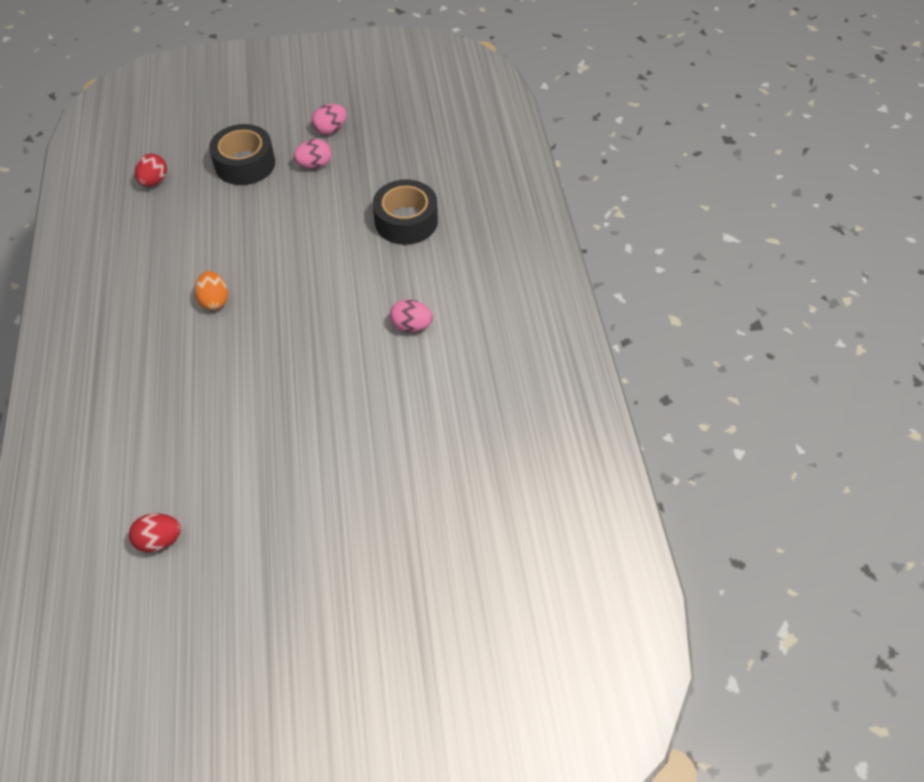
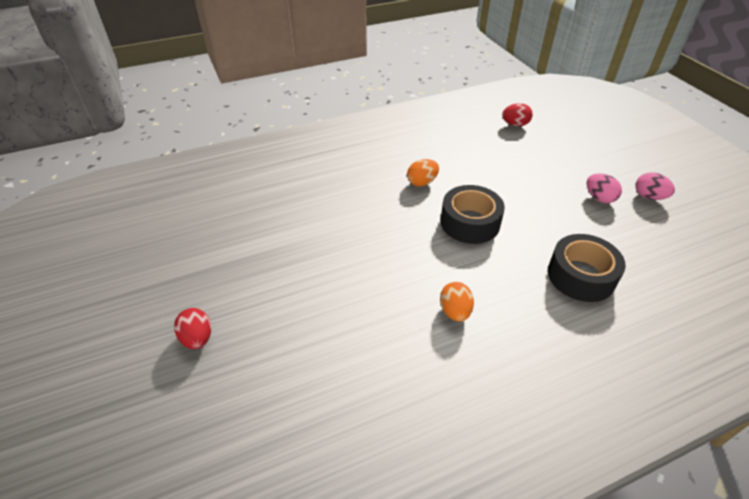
camera: 75 degrees right, 10 degrees down
(159, 540) = (207, 214): red egg -> red egg (197, 338)
(245, 164) = (567, 160): black tape -> black tape (470, 222)
(411, 326) = (455, 311): pink egg -> orange egg

